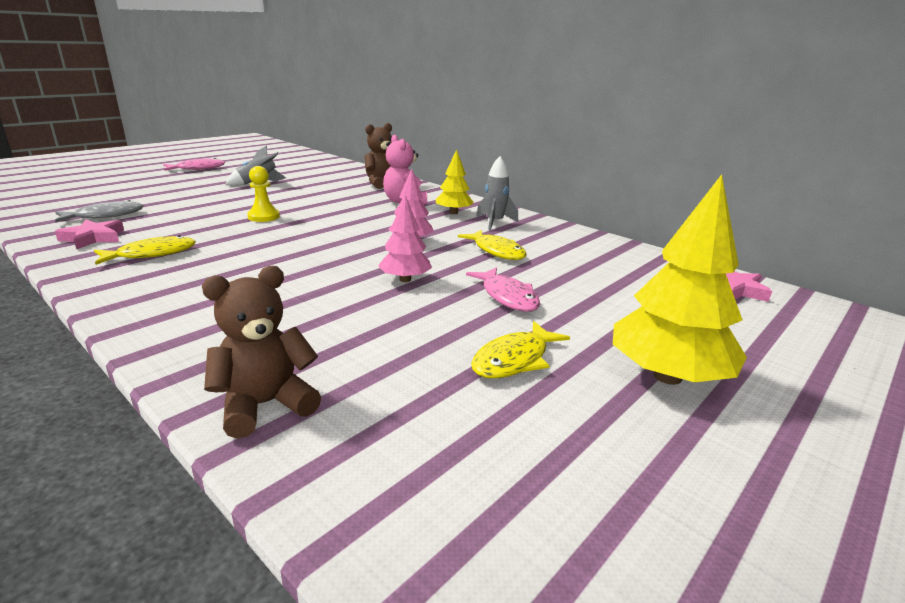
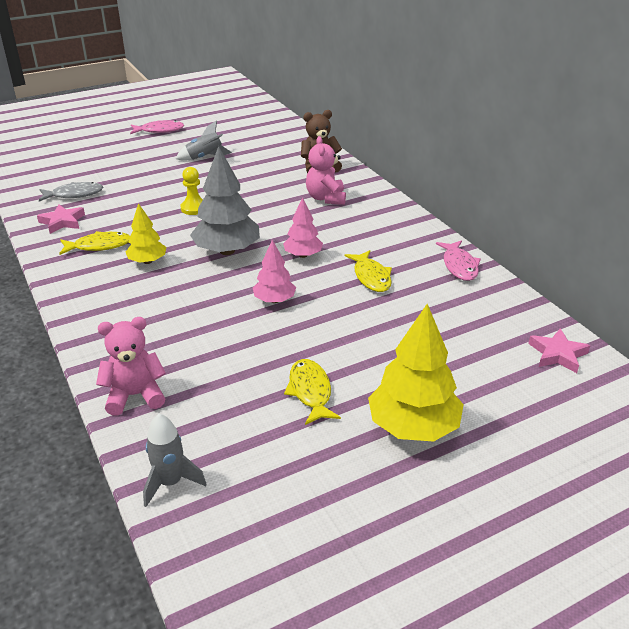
camera: 20 degrees right, 10 degrees up
(265, 405) = (135, 395): brown teddy bear -> pink teddy bear
(321, 245) = (227, 251): none -> grey tree
(453, 213) = (363, 219): yellow tree -> yellow tree (147, 261)
(494, 223) = (394, 238): grey rocket -> grey rocket (170, 482)
(507, 297) = (345, 331): pink fish -> pink fish (459, 266)
(514, 360) = (310, 391): yellow fish -> yellow fish turned 105 degrees clockwise

